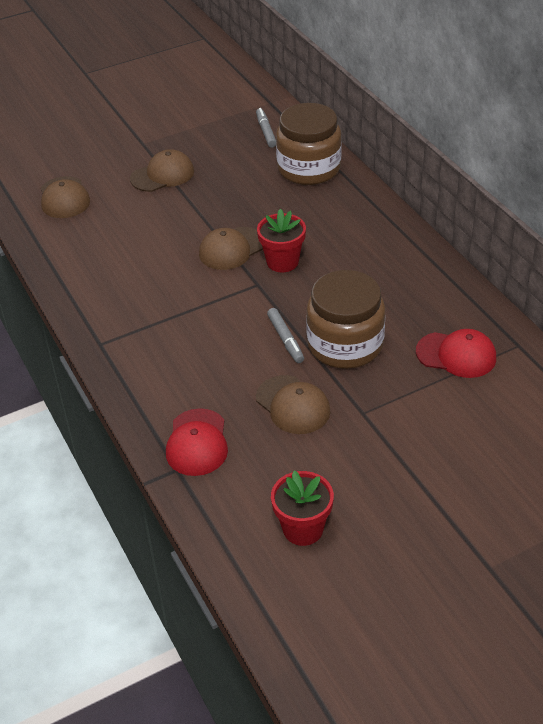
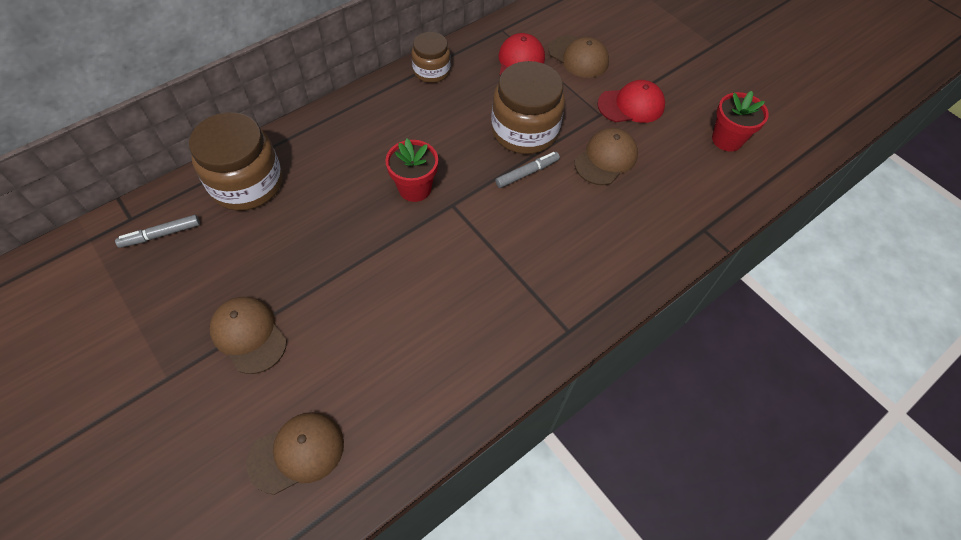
camera: 105 degrees left, 15 degrees up
(197, 443) = (670, 220): red cap -> red cap (631, 105)
(232, 249) = (396, 235): brown cap -> brown cap (578, 57)
(445, 282) = (431, 71): none -> brown jar

